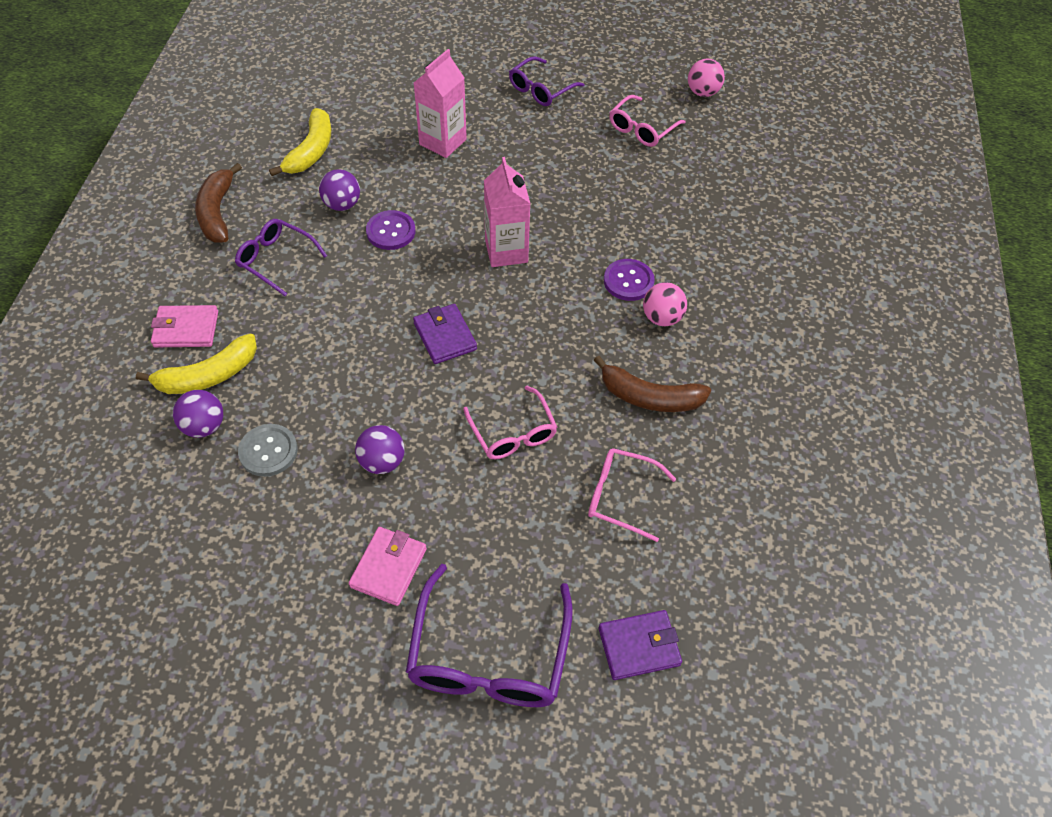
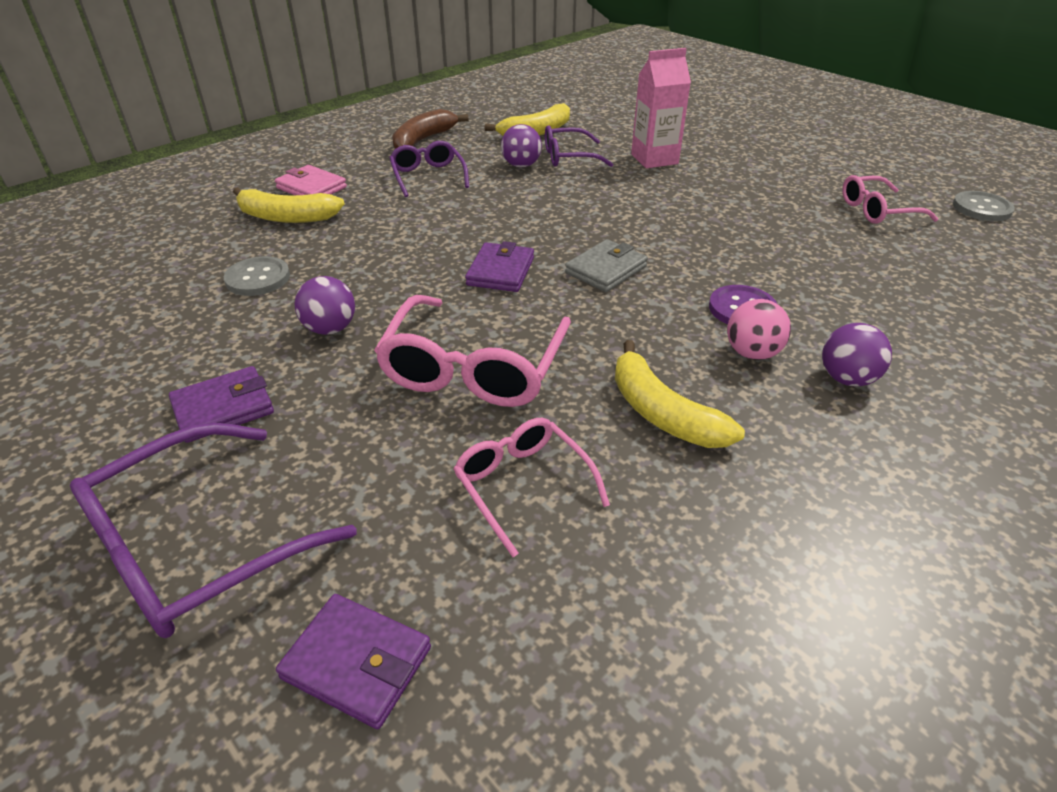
camera: 40 degrees right, 15 degrees down
(204, 426) = (240, 243): purple ball -> purple ball (847, 379)
(388, 567) = (223, 408): pink wallet -> purple wallet
(391, 231) = (540, 192): purple button -> none
(506, 251) = (631, 240): pink carton -> none
(513, 433) = (474, 368): pink glasses -> pink glasses, size x1.65
(515, 292) = (606, 270): none -> grey wallet
(541, 89) = (789, 157): purple glasses -> purple glasses (569, 157)
(649, 397) = (662, 413): brown banana -> yellow banana
(702, 92) = (981, 208): pink ball -> grey button

